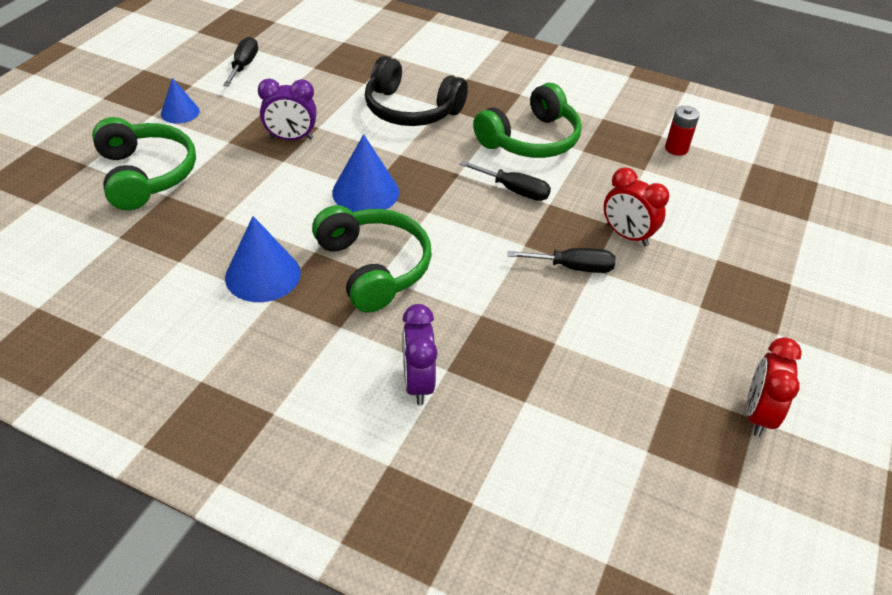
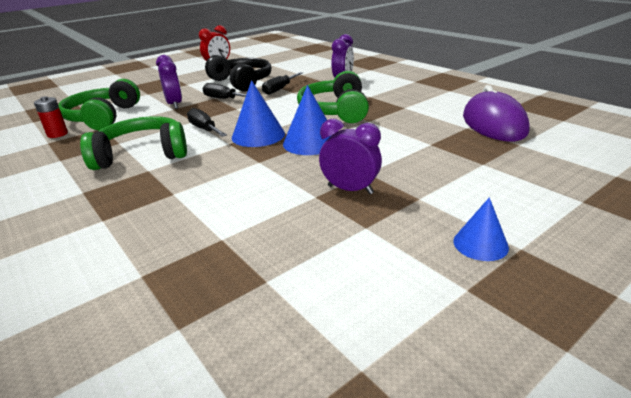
camera: 150 degrees left, 15 degrees down
(141, 276) = (493, 124): none -> purple mouse
(146, 175) = (508, 181): green headphones -> green headphones (103, 117)
(244, 65) = (374, 311): black screwdriver -> black screwdriver (279, 89)
(263, 275) = (407, 115): blue cone -> blue cone (258, 135)
(411, 110) = (206, 196): black headphones -> black headphones (242, 82)
(627, 235) = (174, 105): red clock -> purple clock

